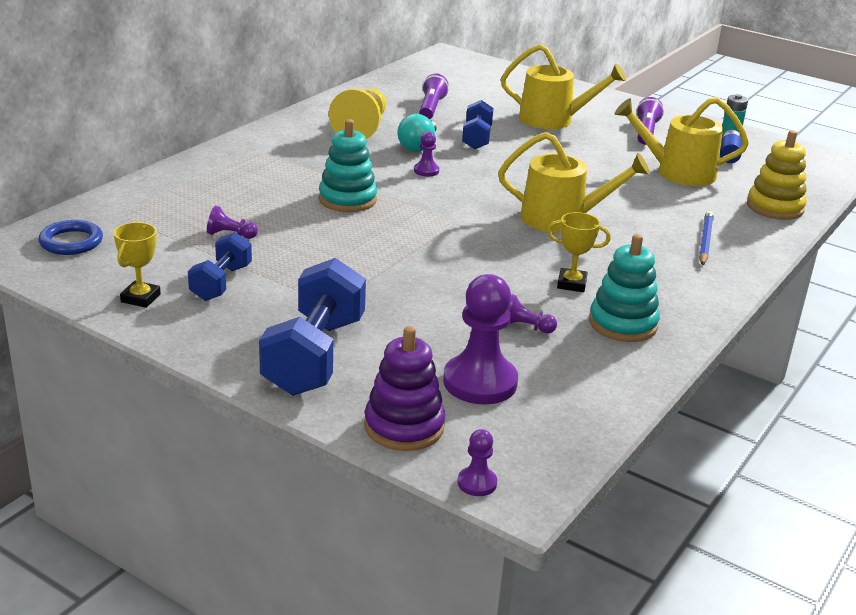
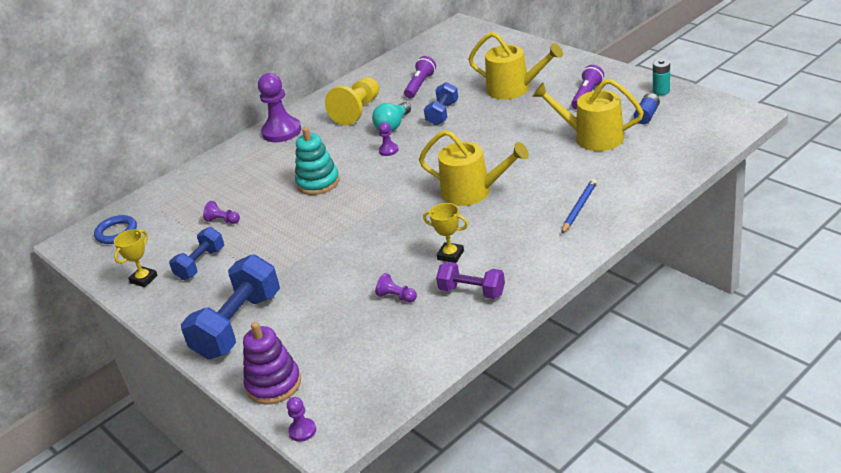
camera: 20 degrees right, 5 degrees up
(480, 382) = (342, 346): purple pawn -> purple pawn (281, 131)
(623, 324) = (472, 291): turquoise stacking toy -> purple dumbbell
(775, 207) = (658, 169): yellow stacking toy -> none

